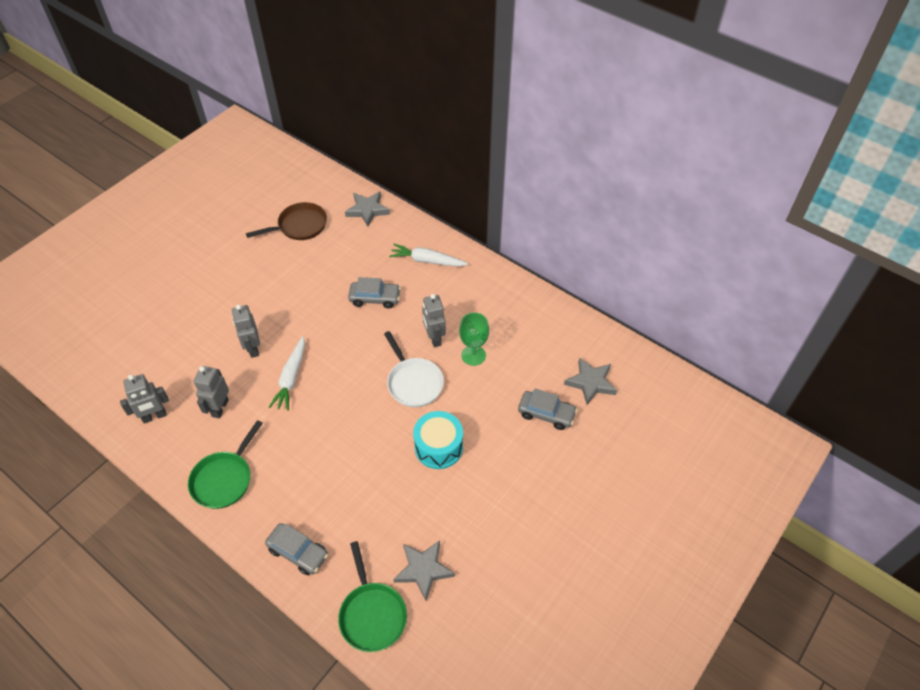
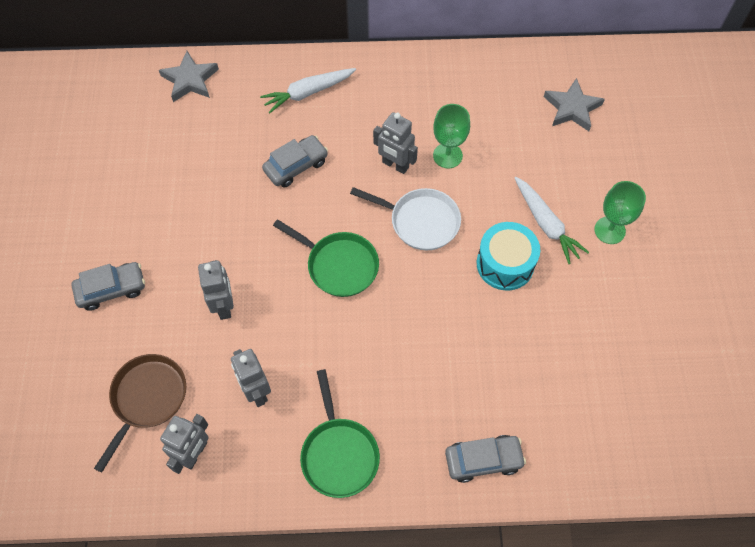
camera: 40 degrees left, 10 degrees up
(253, 348) = (224, 306): grey robot -> grey robot turned 135 degrees counterclockwise
(291, 378) = (297, 305): white carrot -> white carrot (546, 224)
(299, 226) = (132, 144): brown pan -> brown pan (147, 399)
(372, 614) = (603, 456): green pan -> green pan (338, 265)
(423, 570) = (604, 382): grey star -> none
(532, 478) = (609, 230): none -> green goblet
(546, 414) = (564, 164): grey car -> grey car (111, 289)

